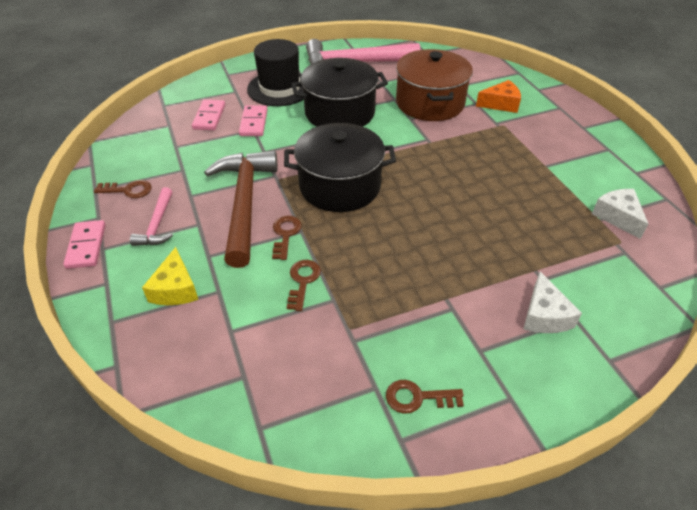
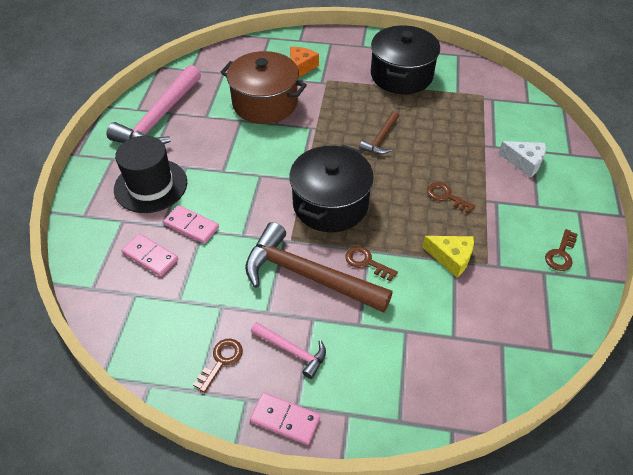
camera: 60 degrees left, 5 degrees up
(175, 289) = (386, 361): yellow cheese -> yellow cheese (451, 258)
(303, 281) = (426, 271): brown key -> brown key (446, 196)
(340, 113) = (229, 161): black pot -> black pot (401, 75)
(459, 187) = (381, 139): none -> brown hammer
(618, 217) = (461, 84): white cheese -> none

